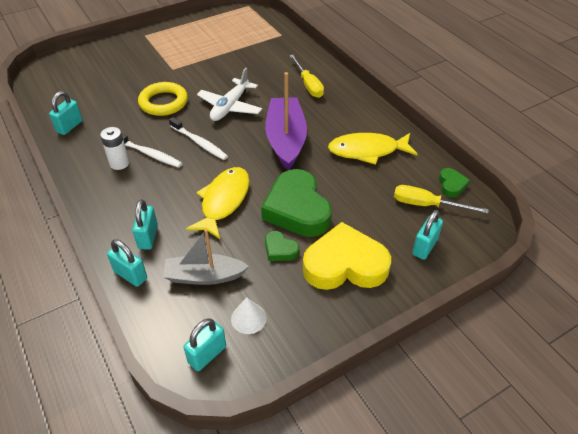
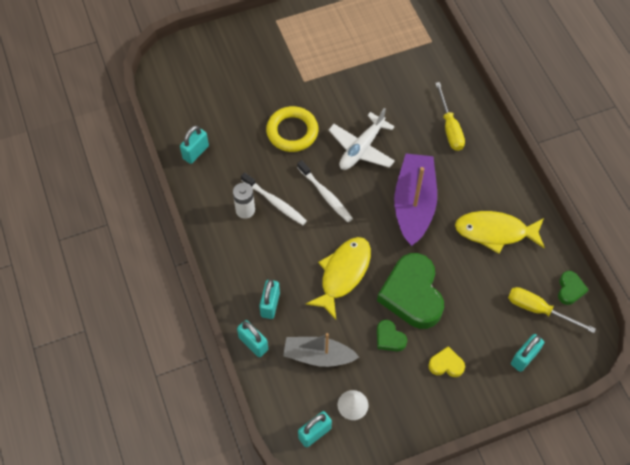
camera: 10 degrees right, 15 degrees up
(345, 264) = (446, 364): yellow heart -> yellow heart, size x0.45

